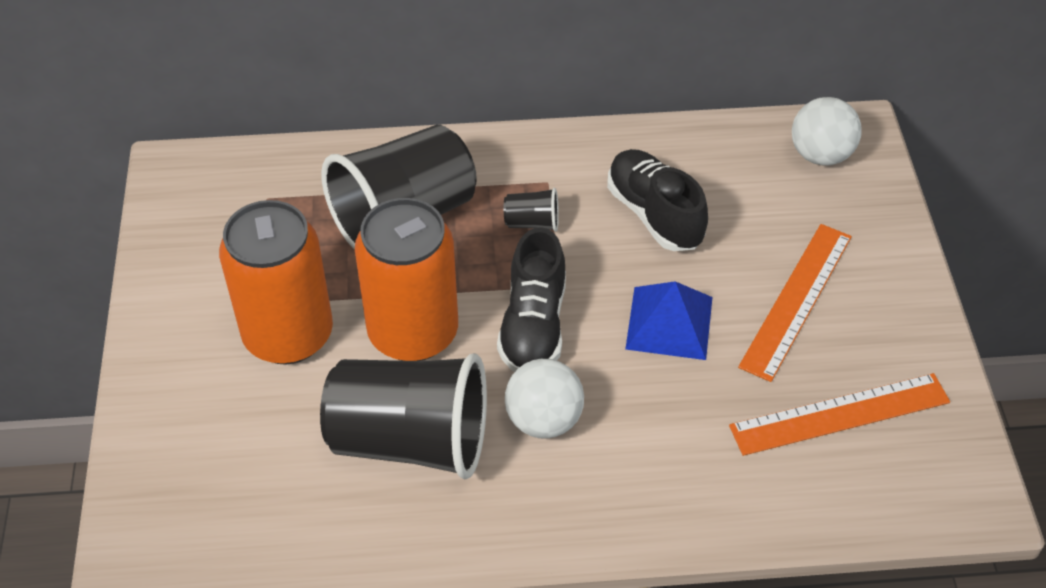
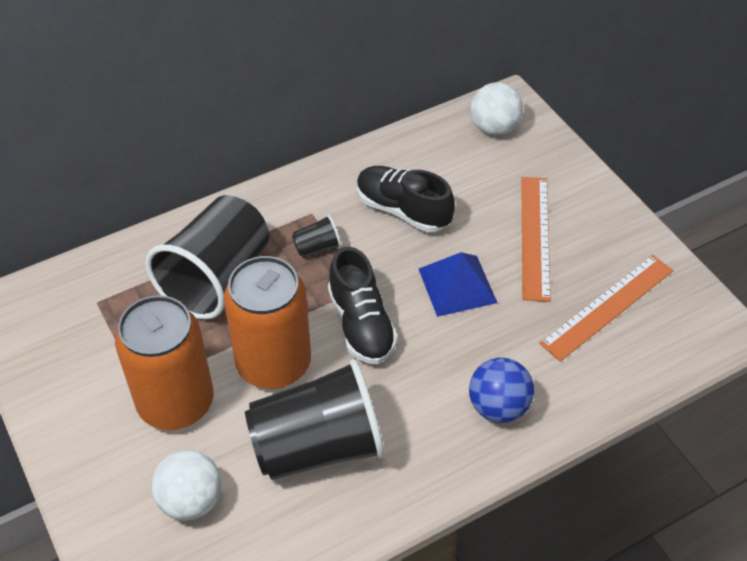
camera: 25 degrees left, 0 degrees up
(543, 420) = (408, 391): white ball -> white ball (191, 500)
(638, 478) = (498, 407): none -> blue ball

